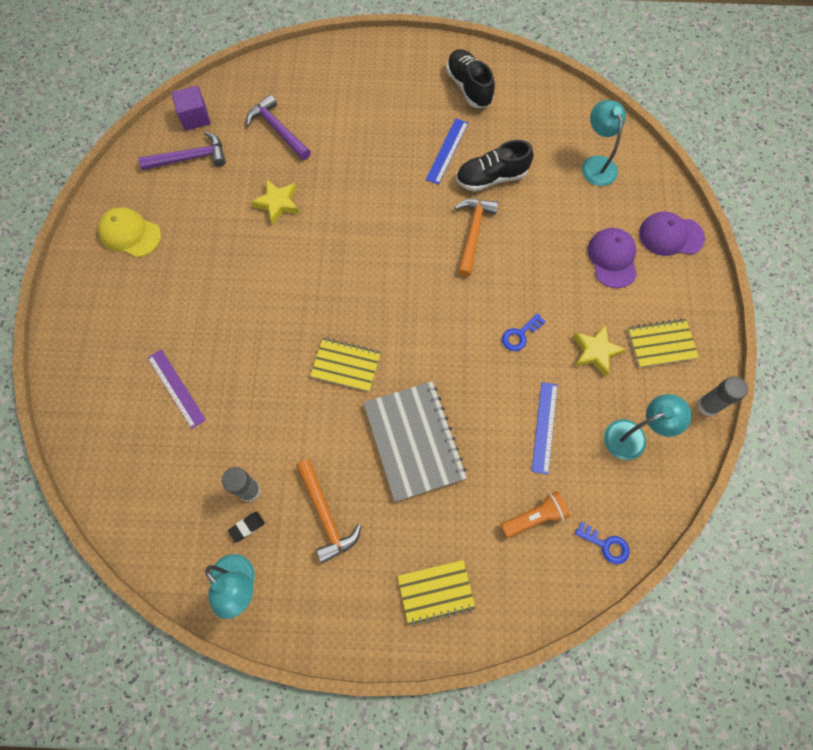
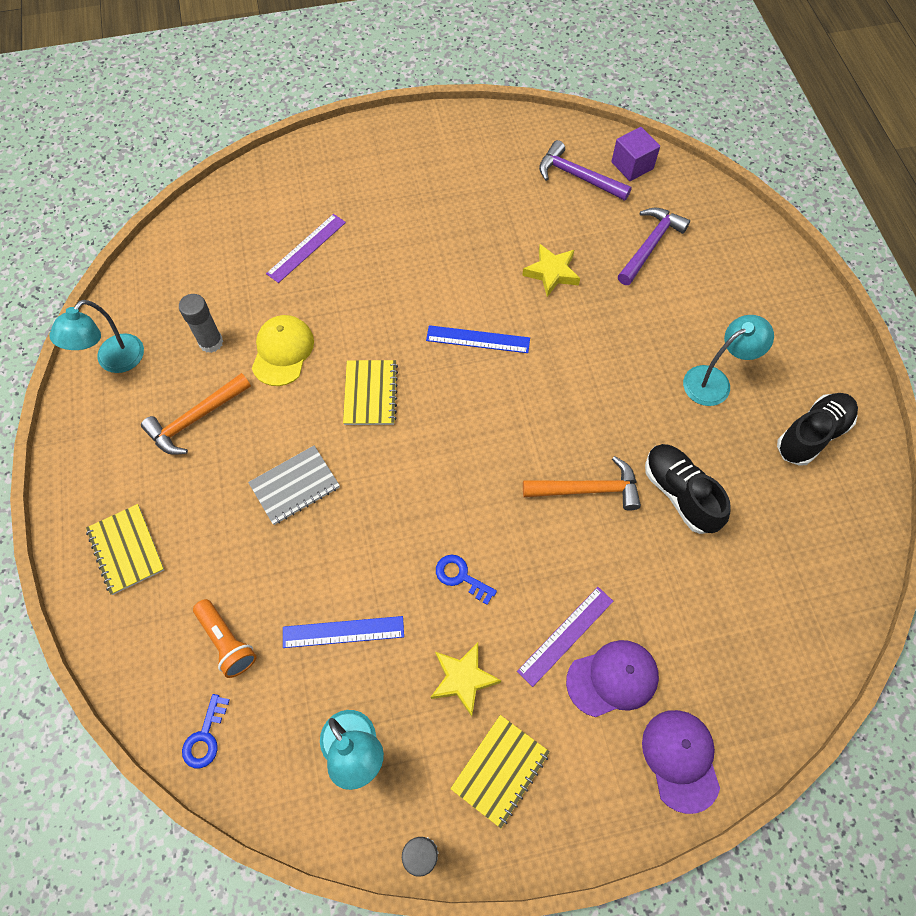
camera: 75 degrees right, 5 degrees down
(130, 234) = (467, 156): yellow cap -> yellow cap (282, 351)
(190, 158) = (578, 177): purple hammer -> purple hammer turned 150 degrees clockwise
(247, 527) = (172, 351): black eraser -> none
(413, 441) = (295, 486): grey notebook -> grey notebook, size x0.61
(447, 151) = (699, 431): blue ruler -> blue ruler (478, 339)
(577, 278) = (565, 635): none -> purple ruler
(596, 164) = (760, 629): turquoise lamp -> turquoise lamp (715, 381)
(661, 344) = (500, 770): yellow notebook -> yellow notebook turned 60 degrees clockwise

